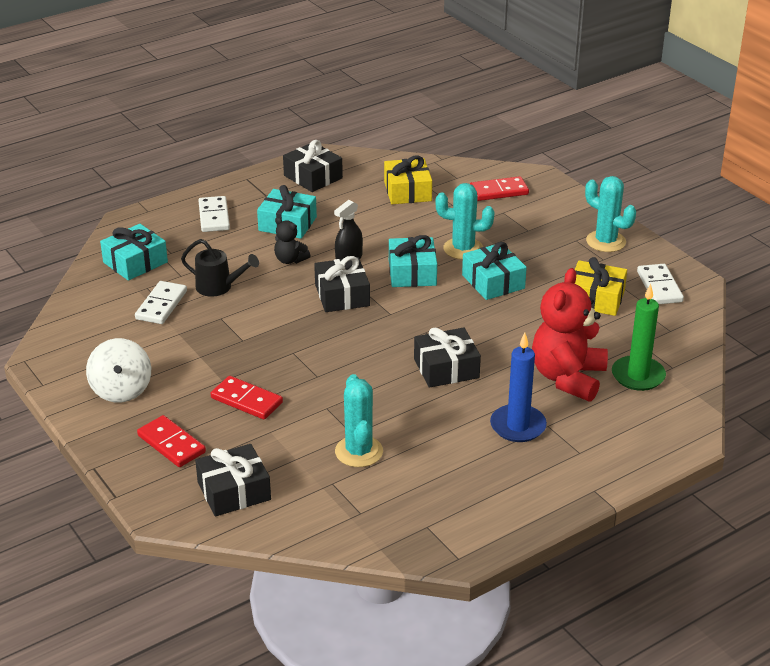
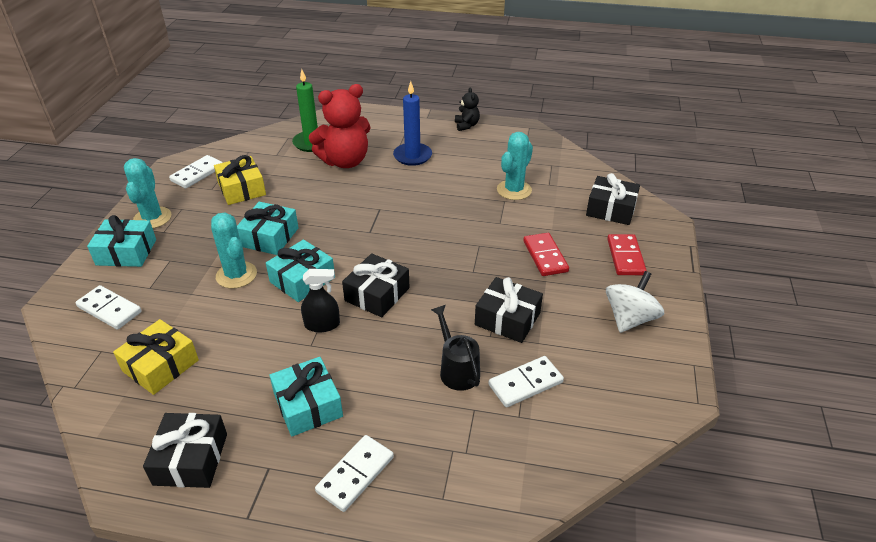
camera: 135 degrees left, 5 degrees up
(135, 262) = (500, 462): turquoise gift -> turquoise gift (126, 252)
(290, 260) = (365, 357): black teddy bear -> black teddy bear (466, 125)
(446, 368) = (397, 203): black gift -> black gift (507, 319)
(499, 191) = (109, 309): red domino -> white domino

